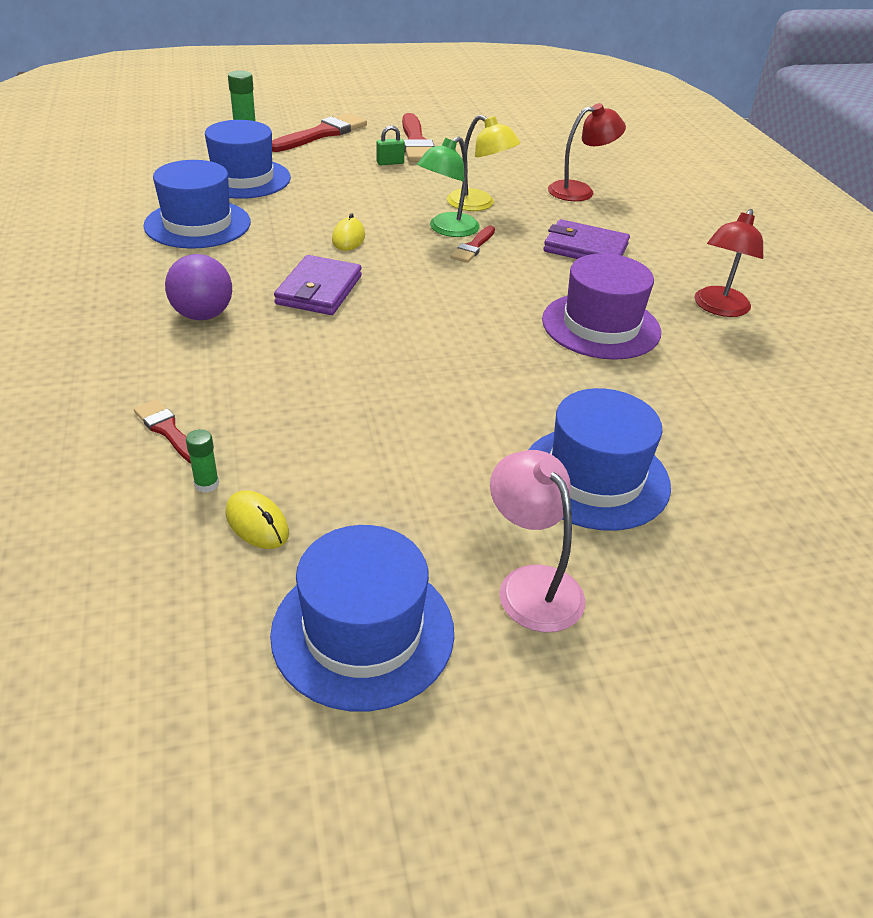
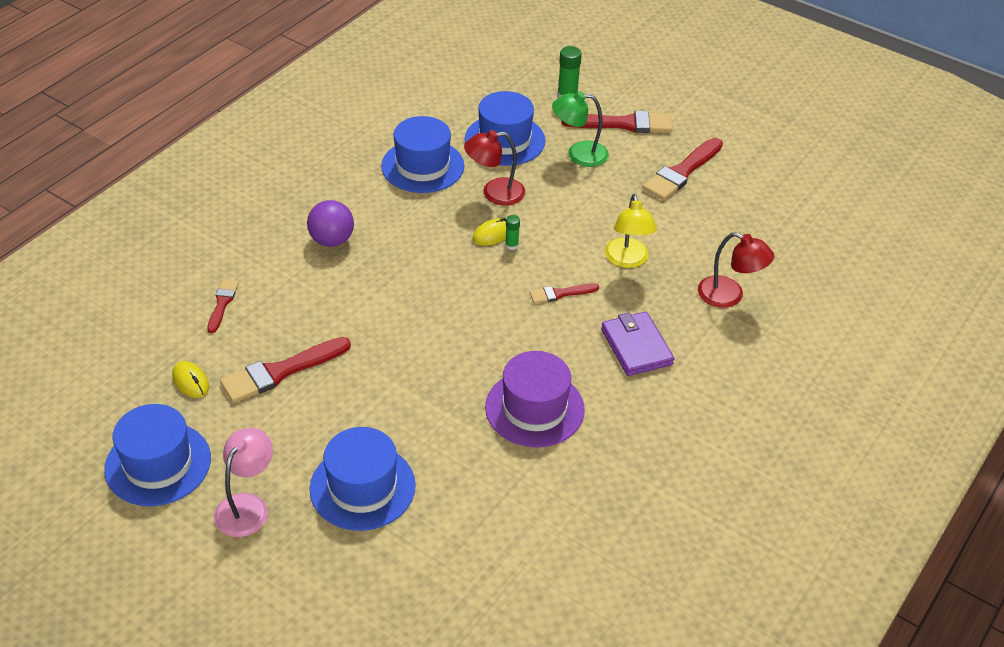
camera: 50 degrees right, 5 degrees up
(206, 484) = (199, 345): green glue stick -> green glue stick (511, 245)
(257, 523) = (191, 381): yellow mouse -> yellow mouse turned 45 degrees counterclockwise
(319, 290) = (415, 264): purple wallet -> none
(343, 445) = (280, 372): none -> red brush
(390, 163) = (628, 182): green padlock -> none
(447, 229) = (567, 268): green lamp -> green lamp (579, 154)
(718, 308) = (639, 456): red lamp -> red lamp (494, 193)

